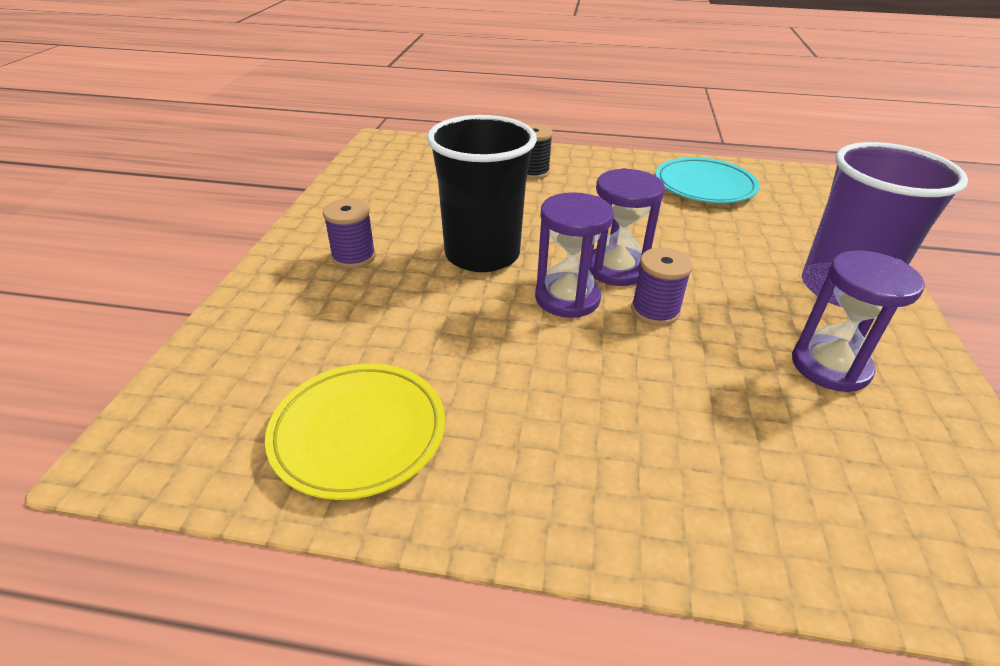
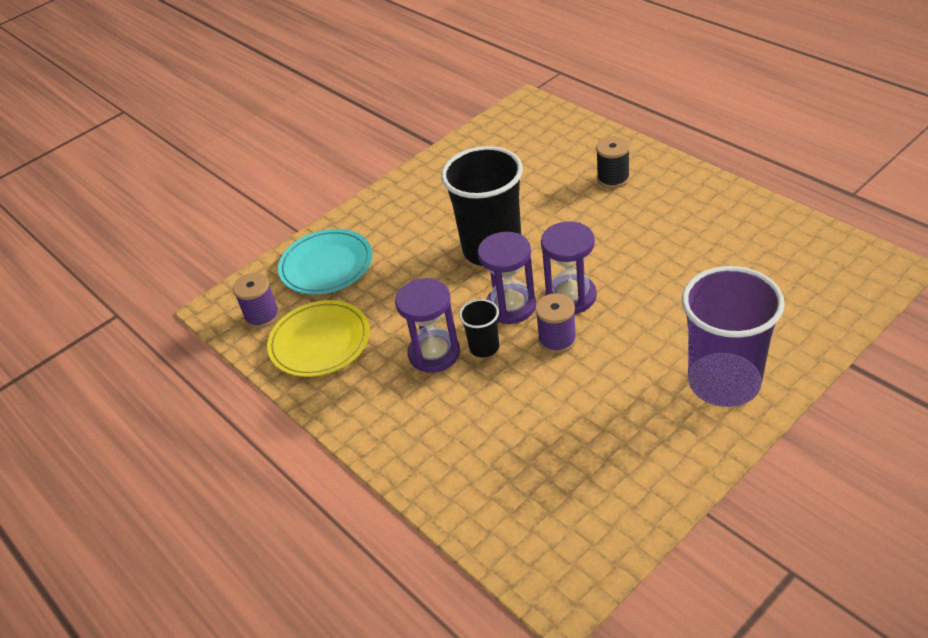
camera: 45 degrees right, 5 degrees up
(353, 257) = (411, 221): purple spool -> purple spool (262, 316)
(589, 348) = (484, 347): none -> black cup
(704, 186) = (749, 242): turquoise plate -> turquoise plate (326, 266)
(830, 366) = (623, 428): purple hourglass -> purple hourglass (434, 353)

